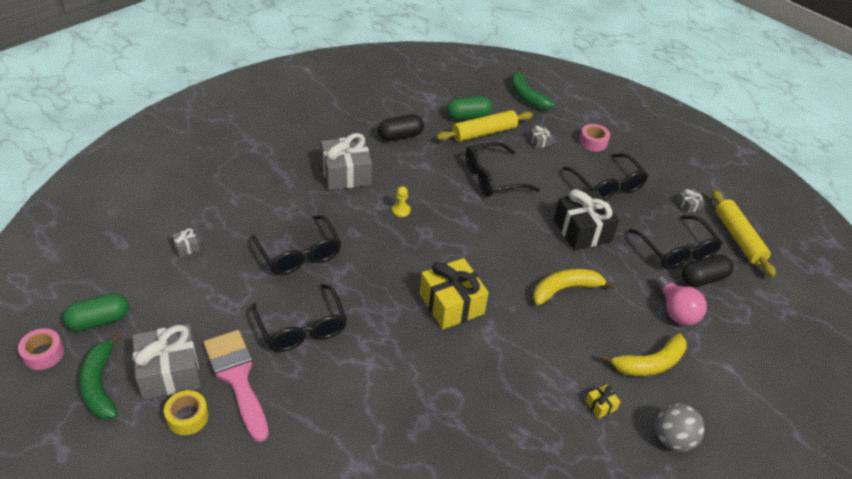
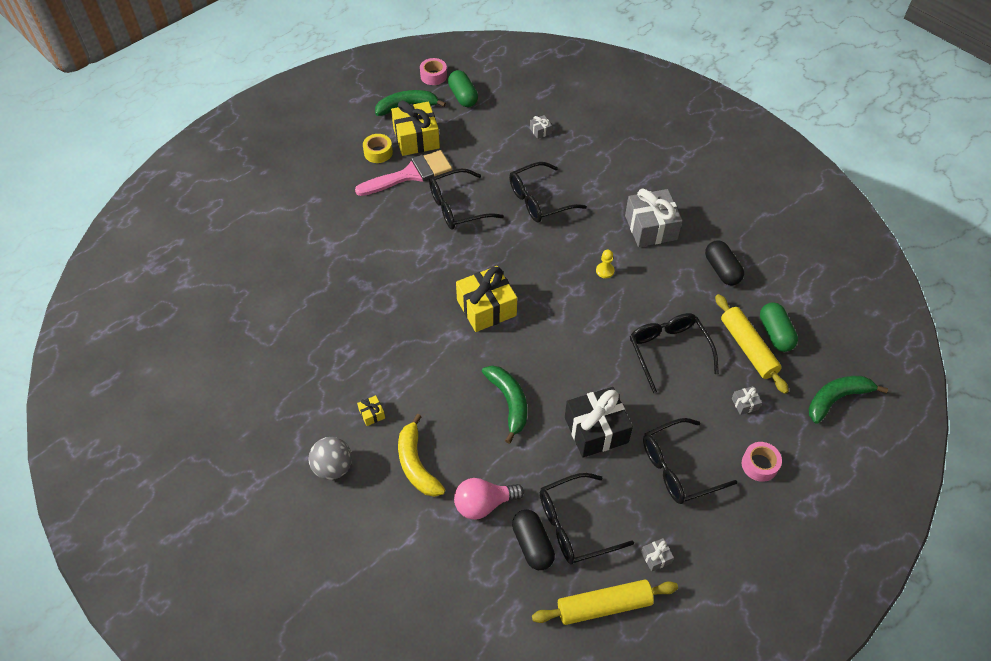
camera: 95 degrees right, 10 degrees up
(169, 372) = (416, 138): grey gift -> yellow gift
(565, 289) = (509, 402): yellow banana -> green banana

